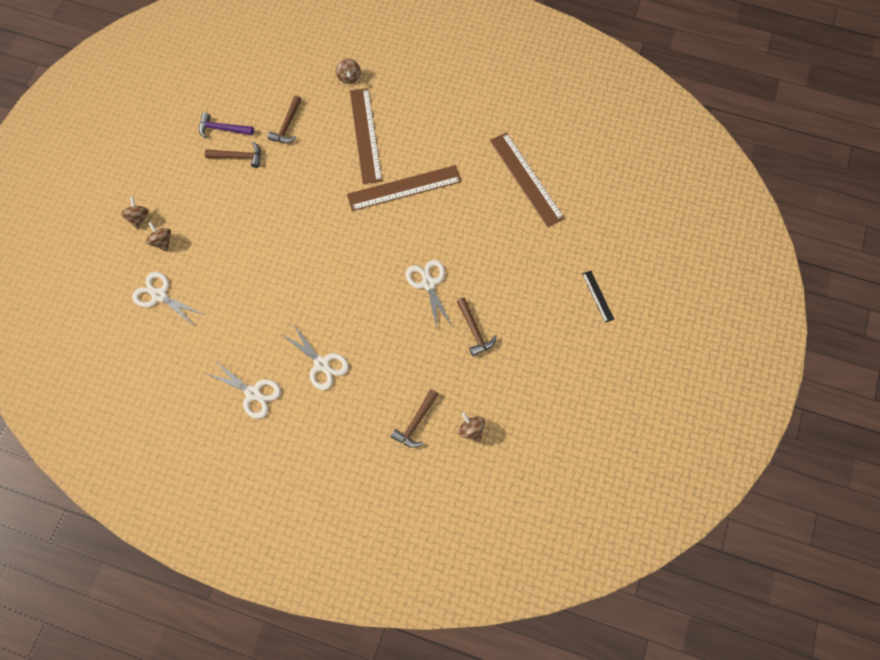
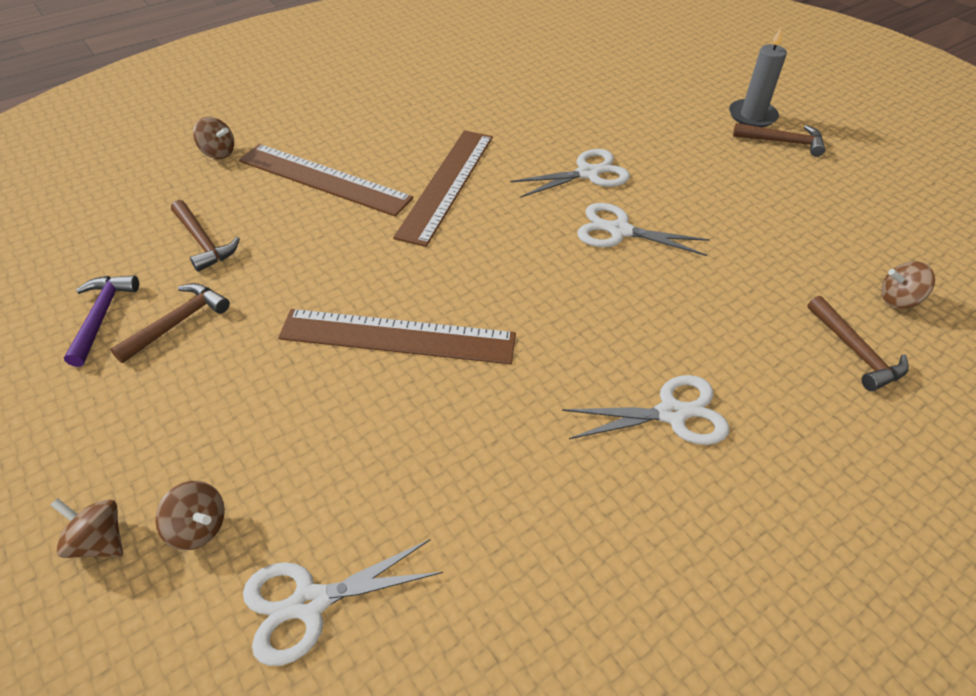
camera: 55 degrees left, 20 degrees down
(162, 242) = (198, 528): brown spinning top -> brown spinning top turned 150 degrees counterclockwise
(222, 129) = (102, 316): purple hammer -> purple hammer turned 135 degrees clockwise
(253, 393) = (666, 550): white scissors -> white scissors (588, 173)
(474, 331) = (730, 225): brown hammer -> brown hammer (783, 142)
(526, 179) = (543, 94): brown ruler -> brown ruler (398, 336)
(597, 296) = (752, 116): black ruler -> grey candle

